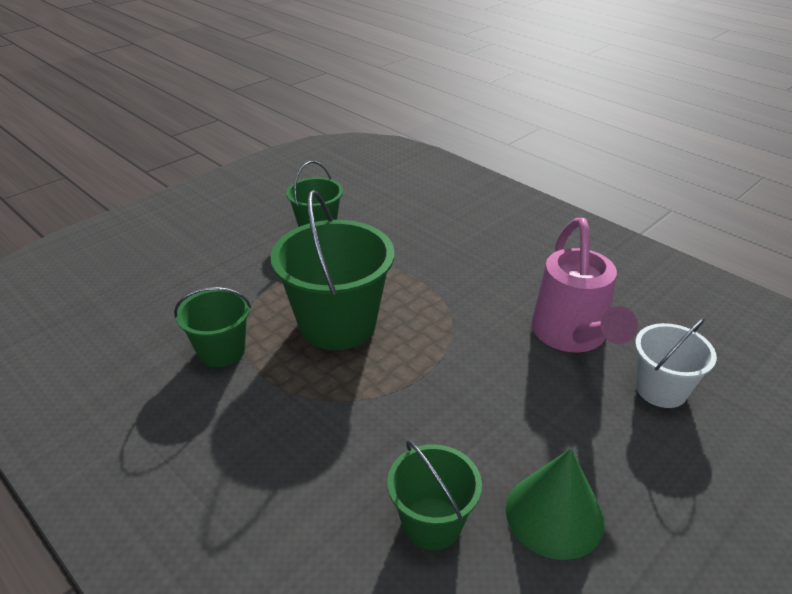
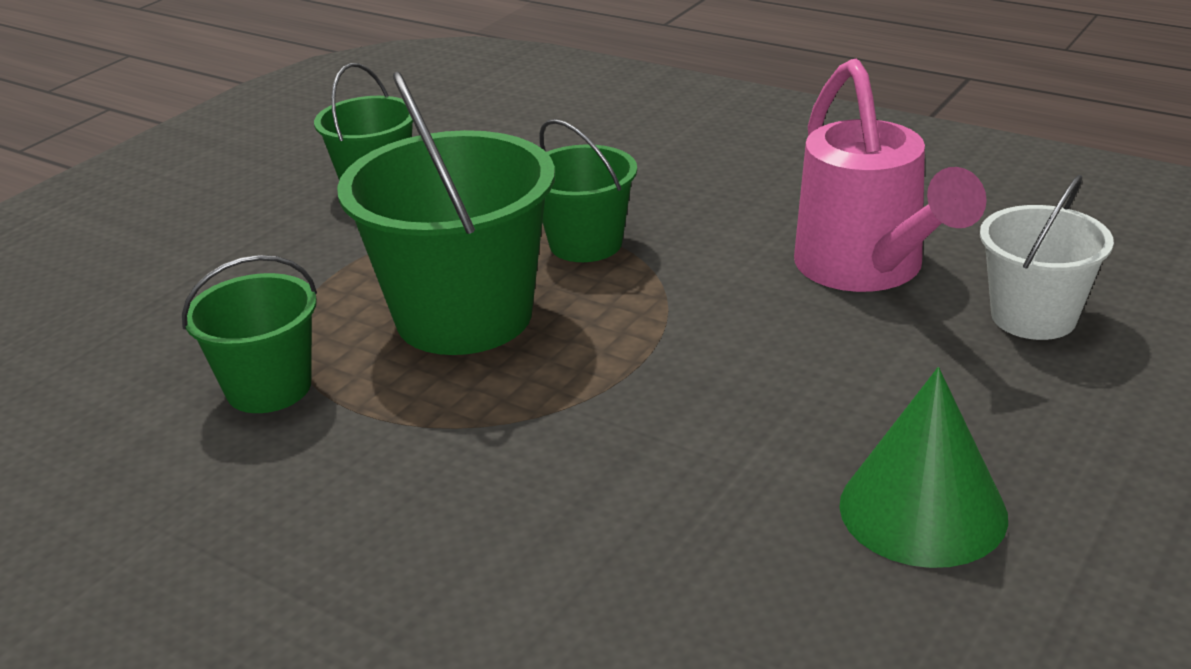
camera: 10 degrees left, 5 degrees down
(432, 523) = (727, 559): green bucket -> green bucket (586, 243)

